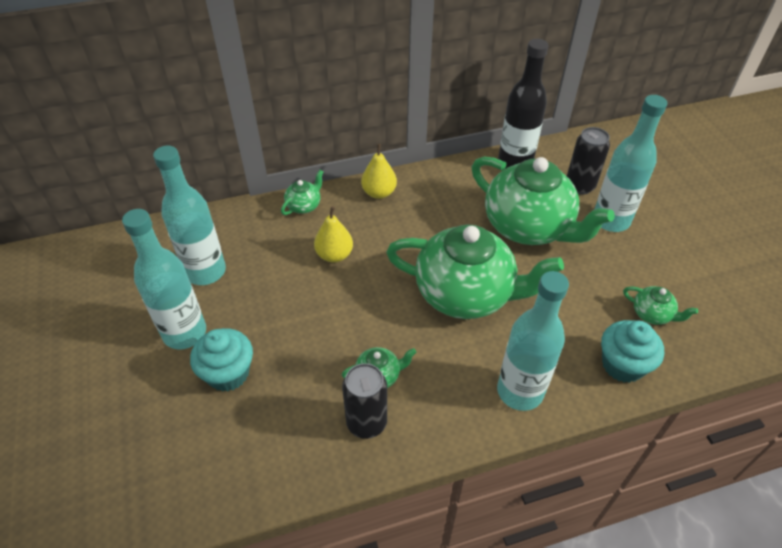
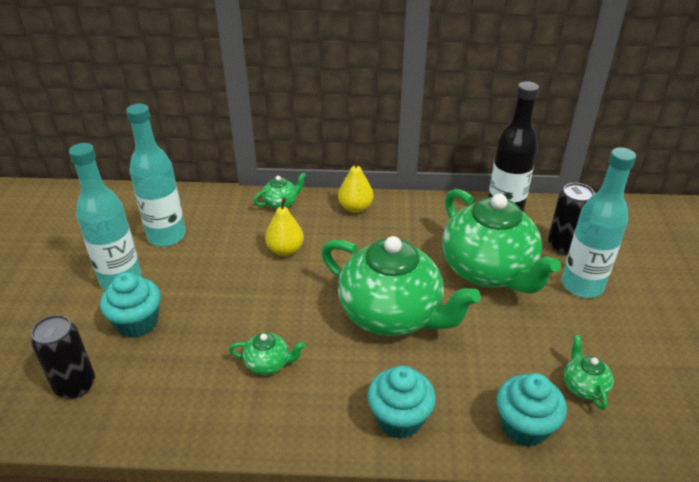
camera: 20 degrees right, 10 degrees down
(366, 423) = (234, 401): black can -> black can (75, 385)
(520, 391) = (399, 419): turquoise bottle -> turquoise cupcake
(652, 314) = (583, 386): green teapot -> green teapot turned 150 degrees counterclockwise

